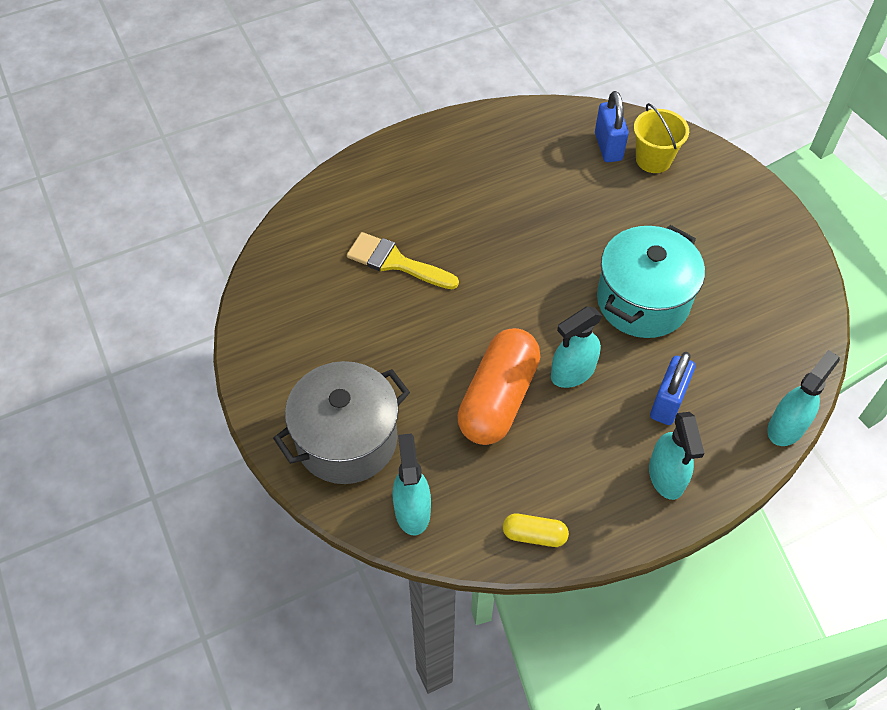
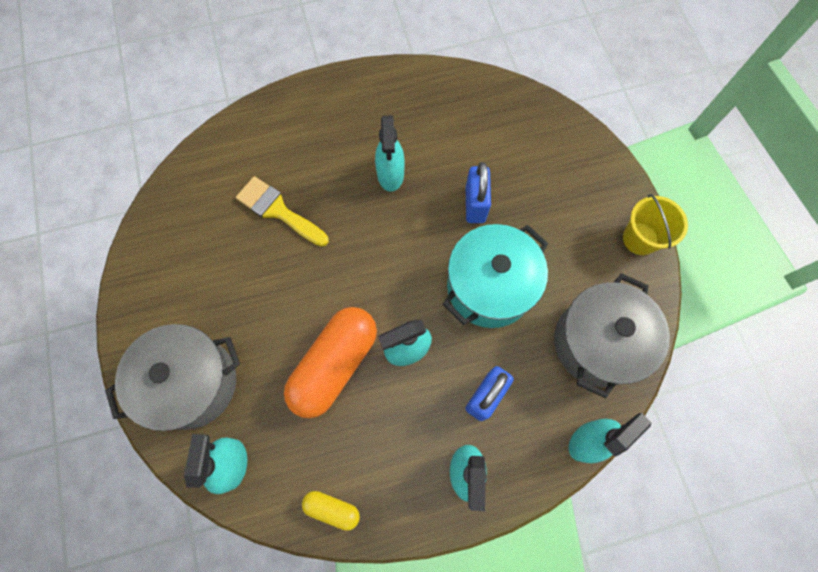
camera: 10 degrees right, 15 degrees up
(507, 211) = (390, 174): none -> turquoise spray bottle
(608, 147) = (498, 121): blue padlock -> blue padlock (475, 204)
(653, 159) = (536, 141): yellow bucket -> yellow bucket (640, 238)
(769, 335) = (597, 343): none -> grey pot

